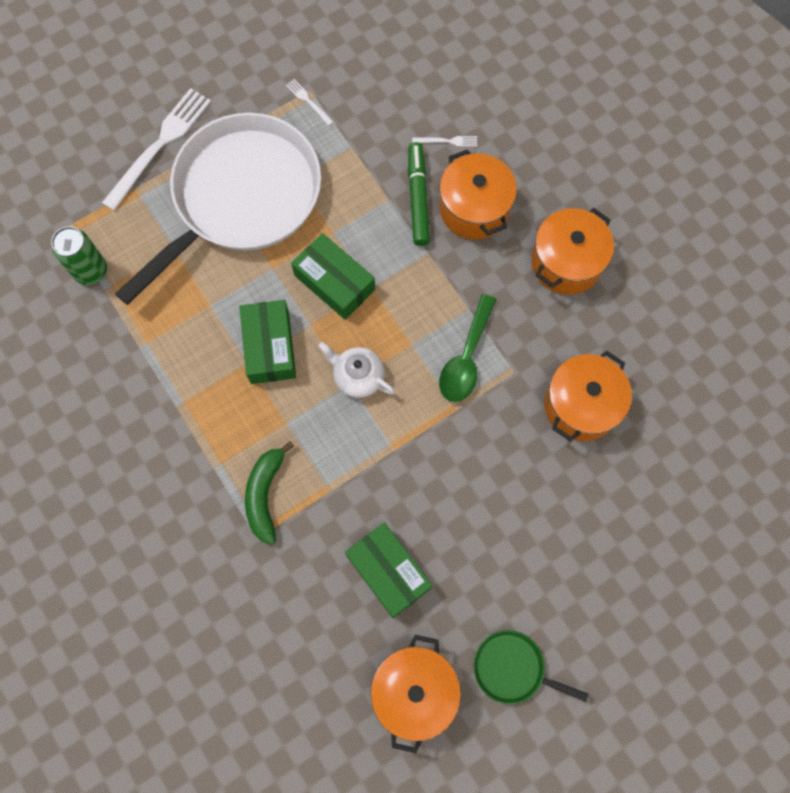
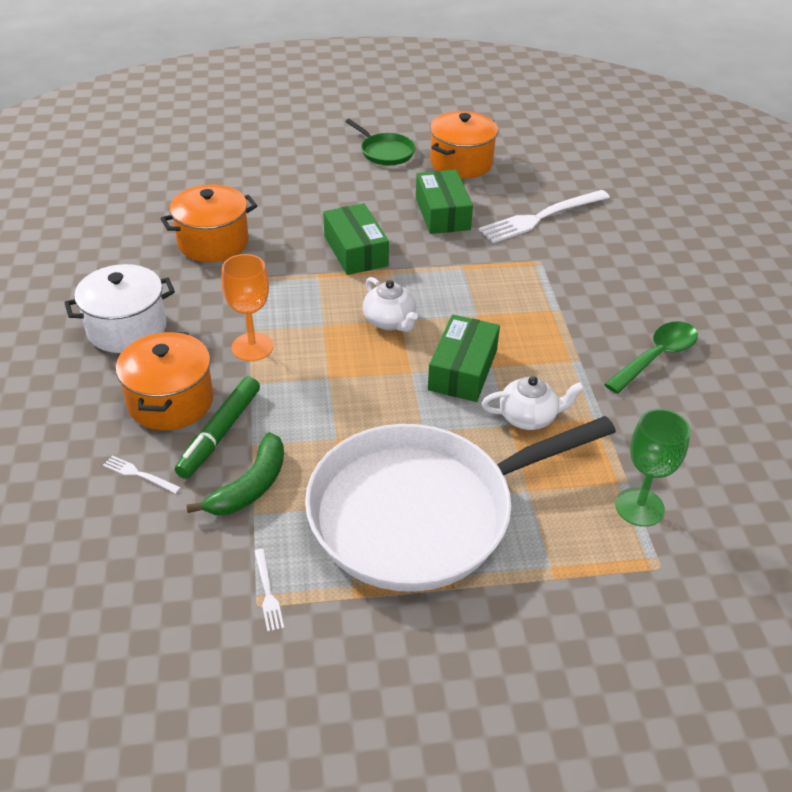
camera: 155 degrees left, 30 degrees down
(91, 271) = (639, 507): green can -> green goblet
(160, 145) = (499, 619): white fork -> white fork (541, 217)
(197, 319) = (528, 417): none -> white teapot
(265, 495) = (520, 280): green banana -> green banana (251, 486)
(334, 282) = (364, 395): green box -> green box (355, 251)
(452, 291) = (252, 347): none -> orange goblet
(466, 358) = (281, 300): green spoon -> green spoon (656, 357)
(566, 262) = (127, 328): orange pot -> white pot

